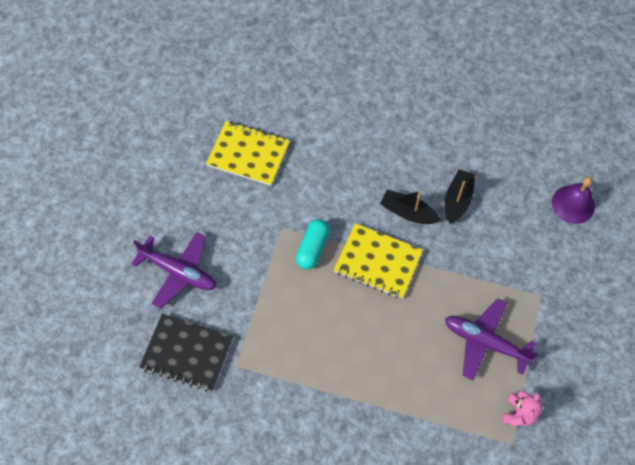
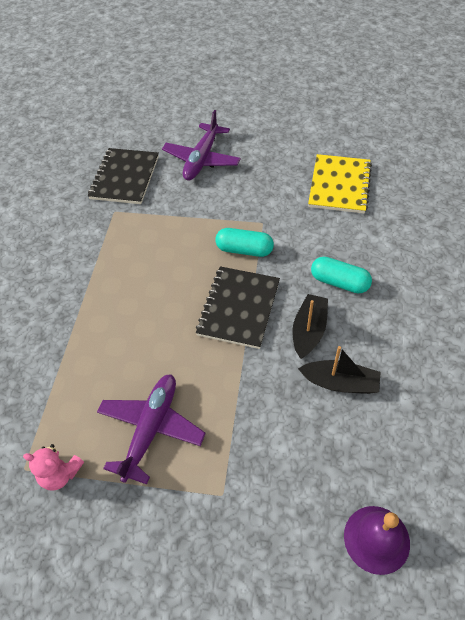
camera: 85 degrees right, 10 degrees down
(362, 180) = (339, 282): none -> turquoise capsule
(378, 262) = (239, 308): yellow notebook -> black notebook

